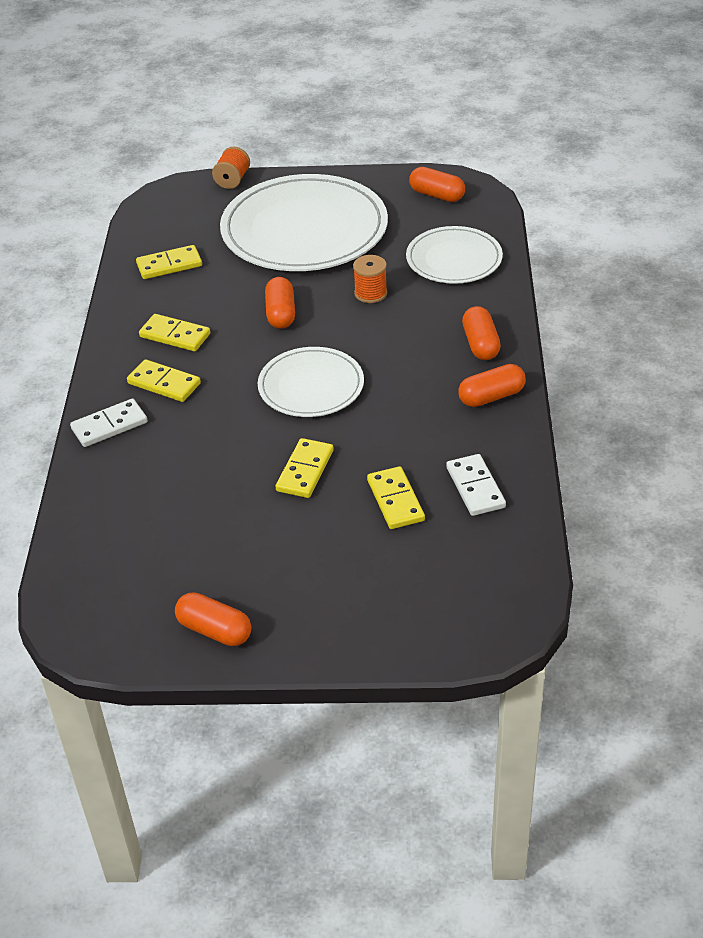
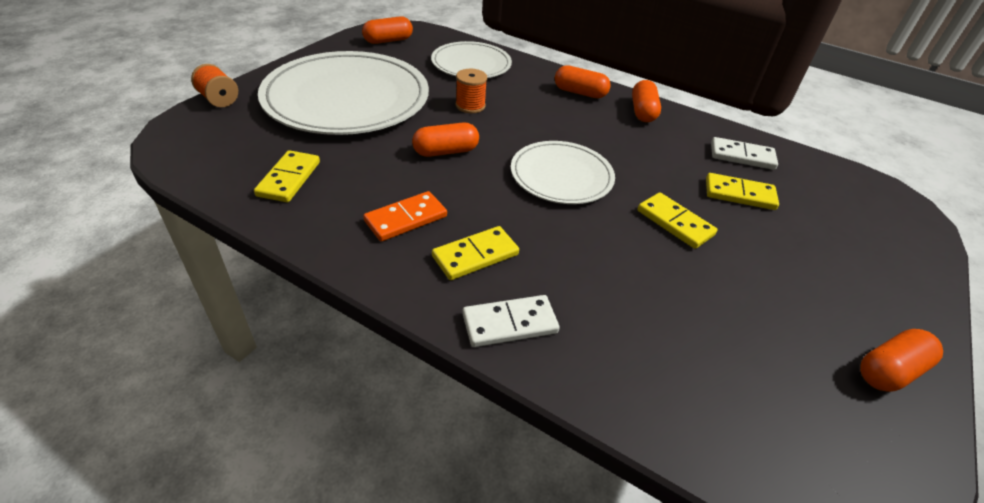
camera: 65 degrees left, 0 degrees up
(109, 426) = (510, 324): white domino -> white domino turned 75 degrees clockwise
(175, 335) = (406, 219): yellow domino -> orange domino
(281, 313) = (446, 151): orange capsule -> orange capsule turned 45 degrees counterclockwise

